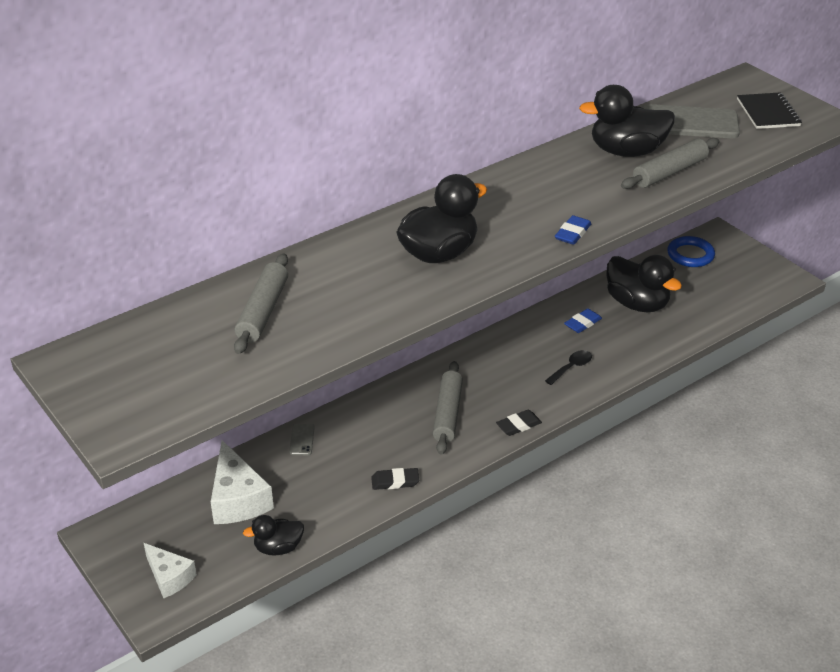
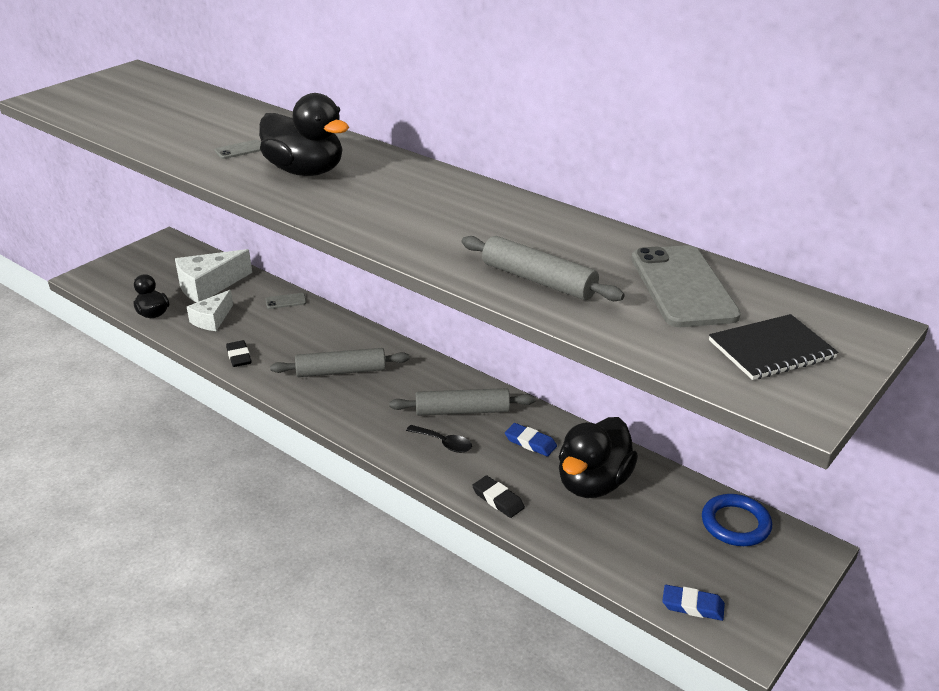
camera: 75 degrees right, 5 degrees down
(169, 577) = (121, 275): white cheese -> white cheese (212, 319)
(262, 311) = (199, 118): grey rolling pin -> grey rolling pin (462, 411)
(369, 288) = (240, 150): none -> grey phone
(518, 425) = (335, 418): black eraser -> black eraser (498, 499)
(573, 233) = (367, 231): blue eraser -> blue eraser (692, 606)
(626, 151) = (571, 249): black duck -> none

